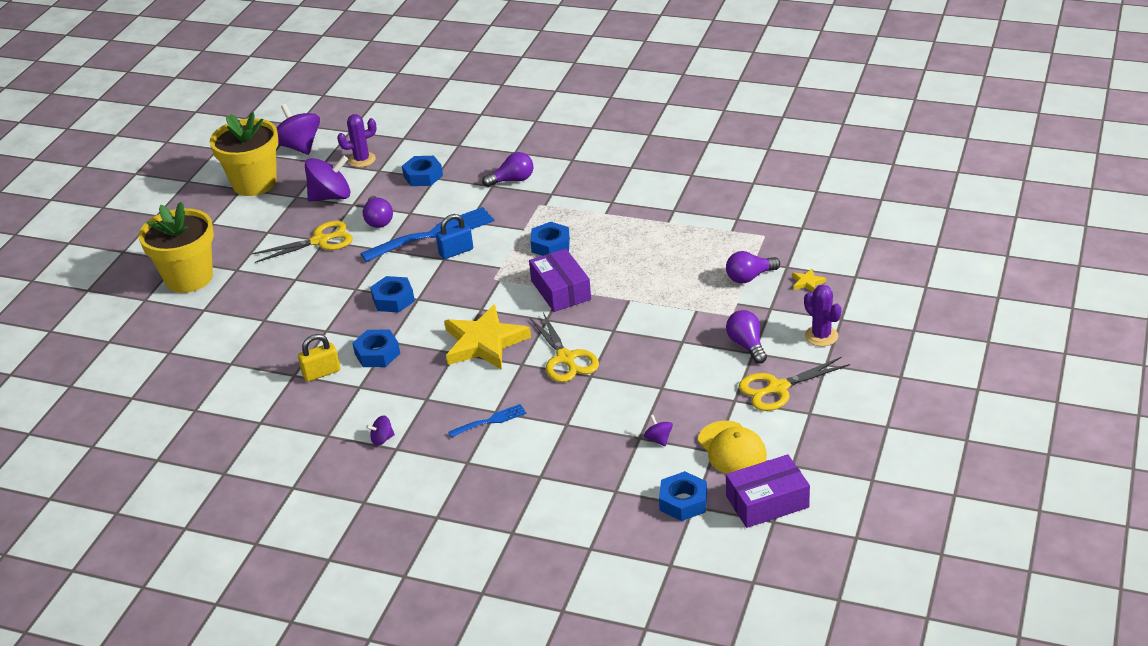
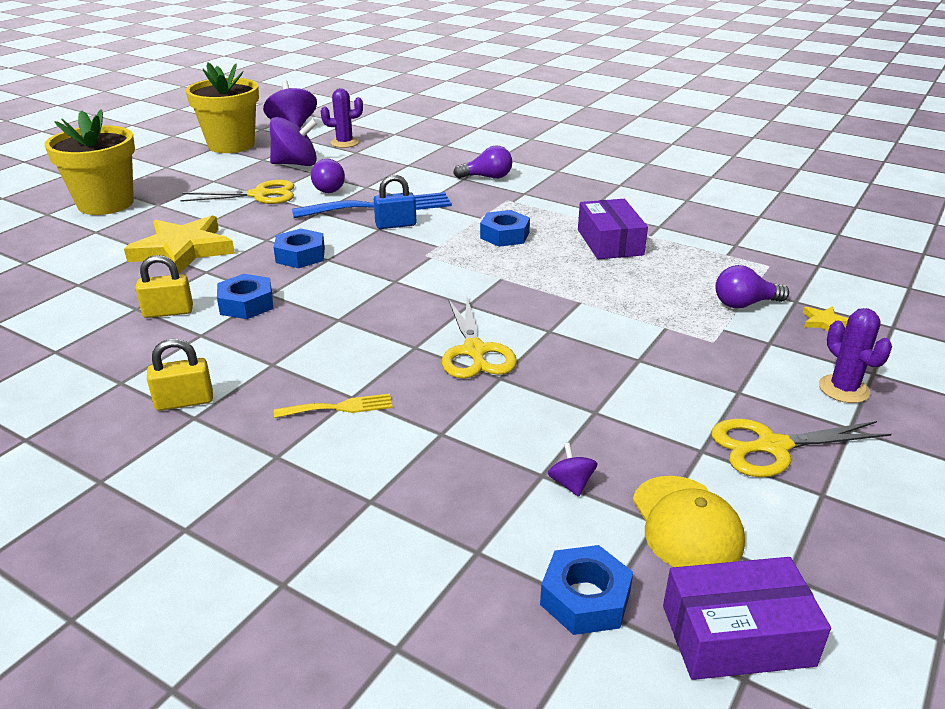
camera: 10 degrees right, 5 degrees down
(382, 439) = (184, 401): purple spinning top -> yellow padlock
(423, 176) = (397, 162): blue nut -> none
(484, 343) = (380, 315): yellow star -> yellow star (183, 250)
(491, 421) = (339, 407): blue fork -> yellow fork
(561, 290) = (499, 278): purple box -> purple box (610, 242)
(747, 345) = (731, 381): purple light bulb -> none

